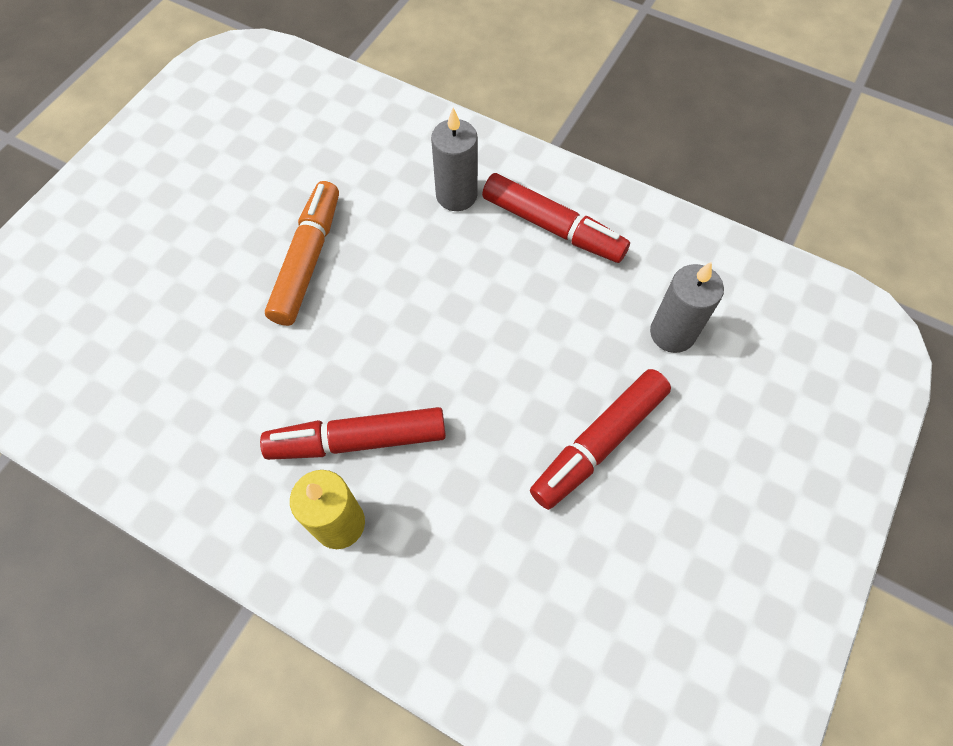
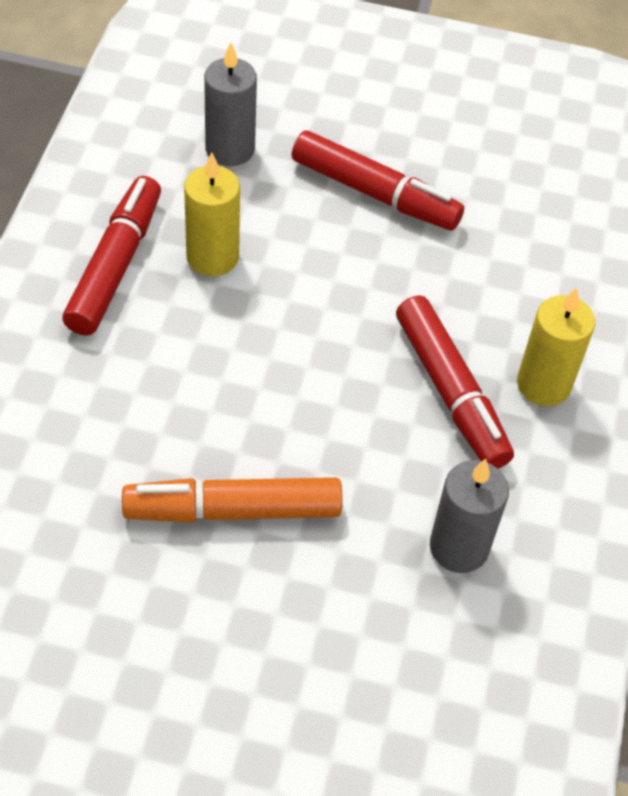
camera: 110 degrees left, 10 degrees down
(456, 195) = (87, 370): grey candle -> grey candle (459, 547)
(547, 294) = (212, 257): none -> yellow candle

